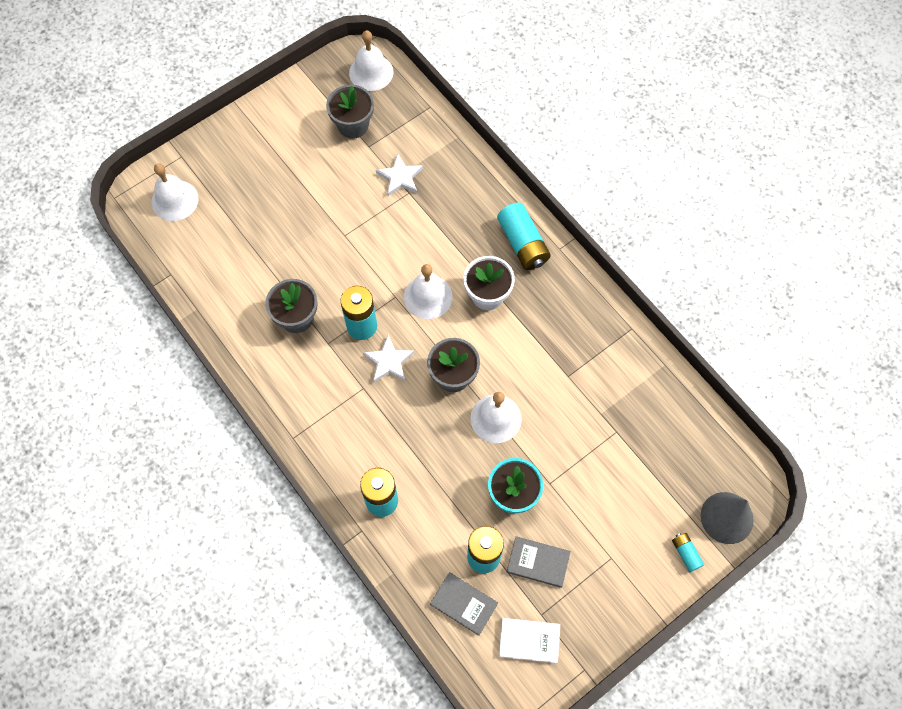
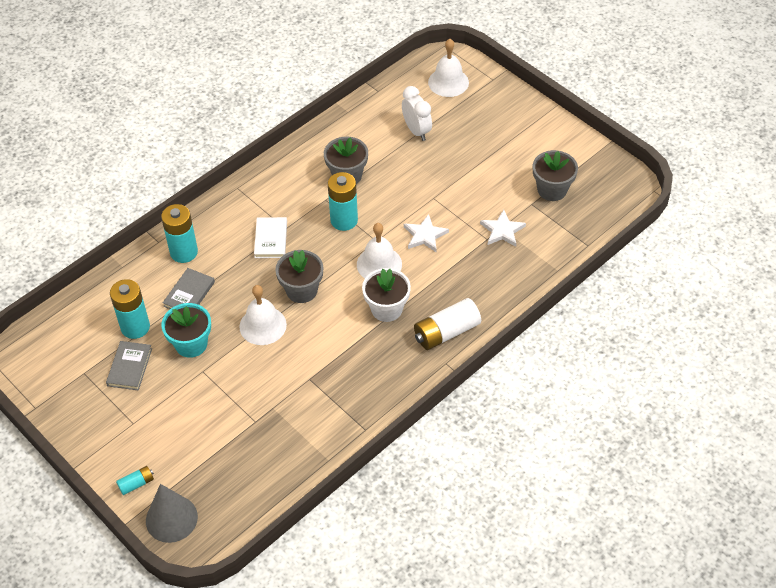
camera: 85 degrees right, 15 degrees down
(243, 240) = (416, 131): none -> white clock
(371, 72) = (616, 196): white bell -> none
(388, 361) = (312, 243): white star -> white star (425, 235)
(464, 604) = (95, 317): grey book -> grey book (189, 294)
(522, 243) = (446, 332): turquoise battery -> white battery
(529, 640) = (62, 365): white book -> white book (271, 239)

